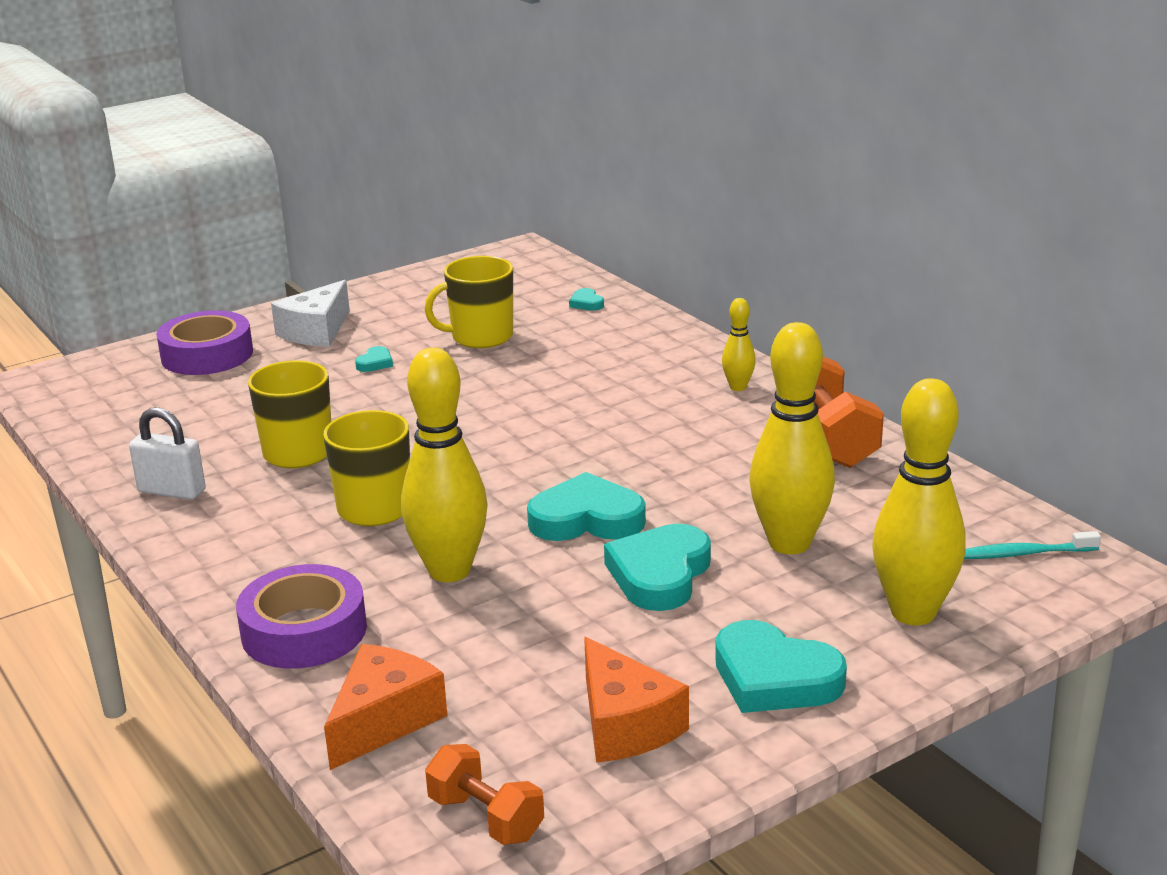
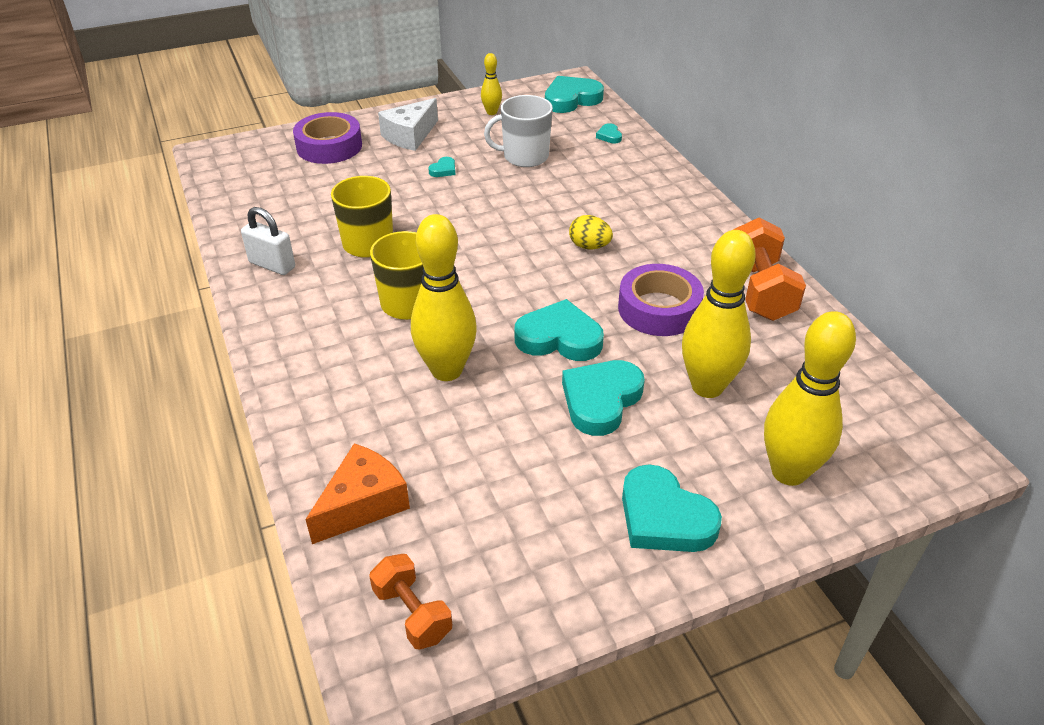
camera: 10 degrees right, 15 degrees up
(304, 631) = (329, 409): purple tape -> purple tape (659, 309)
(480, 337) = (524, 157): yellow mug -> white mug
(524, 269) = (571, 99): none -> turquoise heart
(596, 421) = (589, 246): none -> yellow egg
(625, 724) = (539, 542): orange cheese -> none
(738, 387) = (703, 230): yellow bowling pin -> yellow bowling pin (491, 112)
(1024, 554) = (891, 428): turquoise toothbrush -> none

